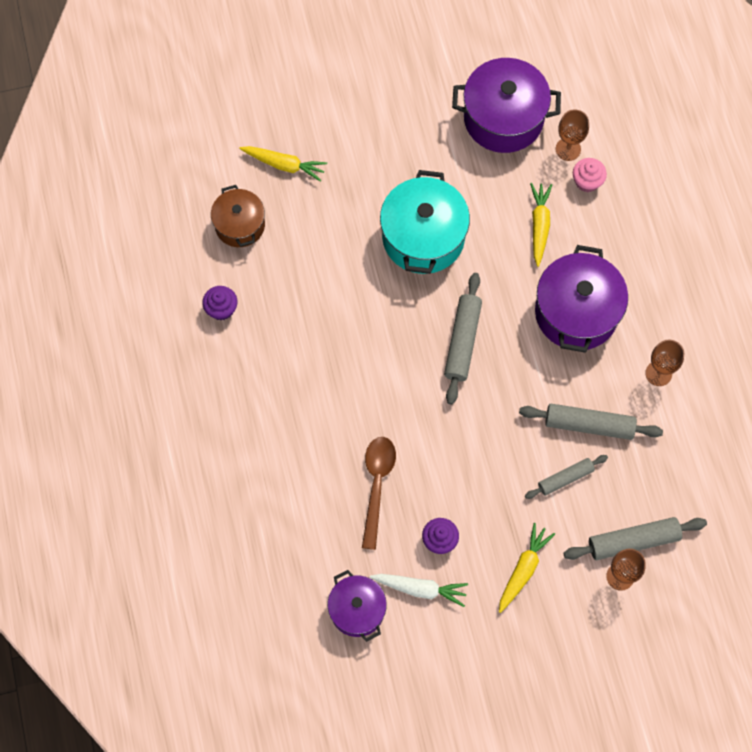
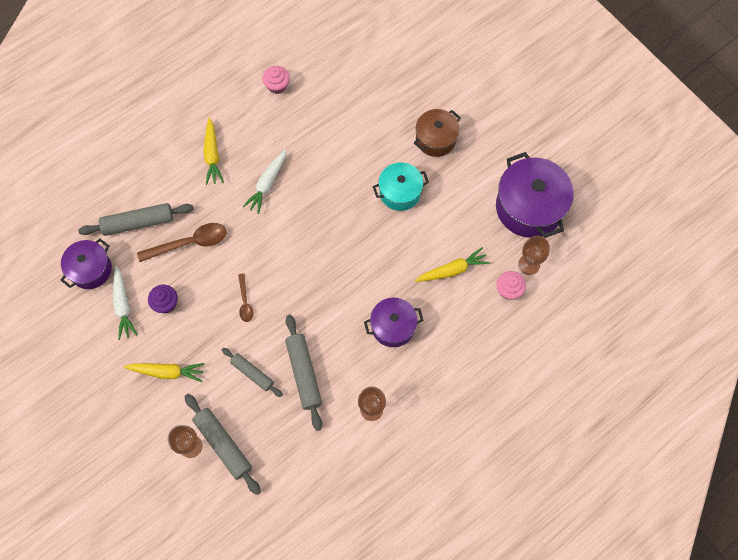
camera: 65 degrees right, 0 degrees up
(221, 309) = (277, 85): purple cupcake -> pink cupcake
(240, 225) = (347, 69): brown pot -> brown pot (436, 139)
(284, 165) = (409, 77): yellow carrot -> yellow carrot (212, 155)
(344, 371) = (267, 184): none -> white carrot
(423, 237) = (400, 192): turquoise pot -> turquoise pot, size x0.61
(462, 341) = (329, 254): grey rolling pin -> grey rolling pin (138, 222)
(477, 453) = (245, 302): none -> brown spoon
(576, 312) = (393, 326): purple pot -> purple pot, size x0.61

